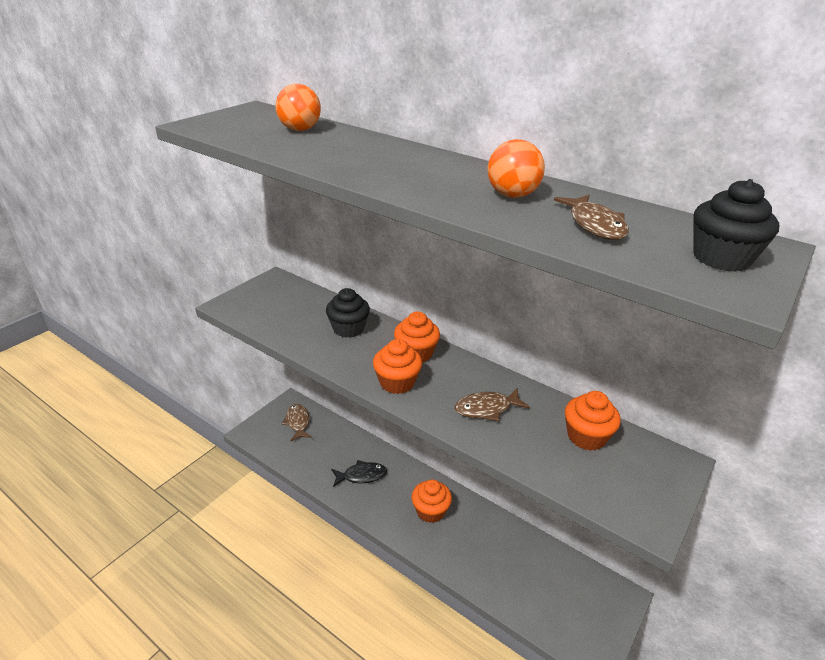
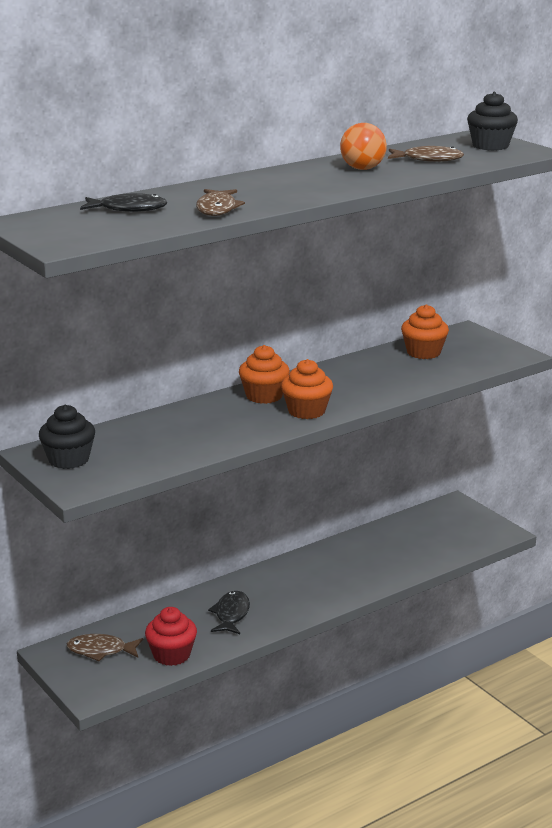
camera: 70 degrees left, 10 degrees down
(300, 130) = (128, 209): orange ball -> black fish
(301, 457) = (171, 655): none -> red cupcake
(348, 328) = (192, 422): black cupcake -> black cupcake (69, 460)
(430, 511) = (310, 579): orange cupcake -> none
(486, 409) = (368, 381): brown fish -> brown fish (217, 209)

